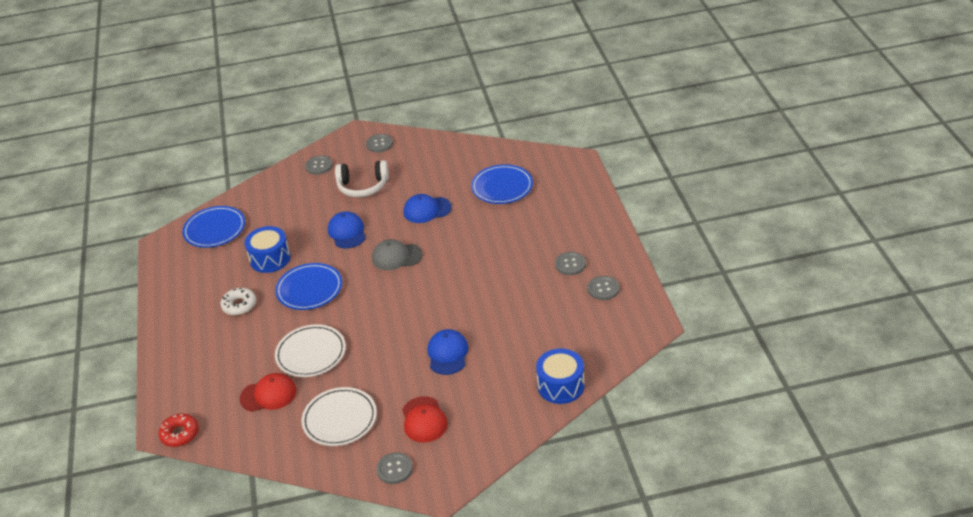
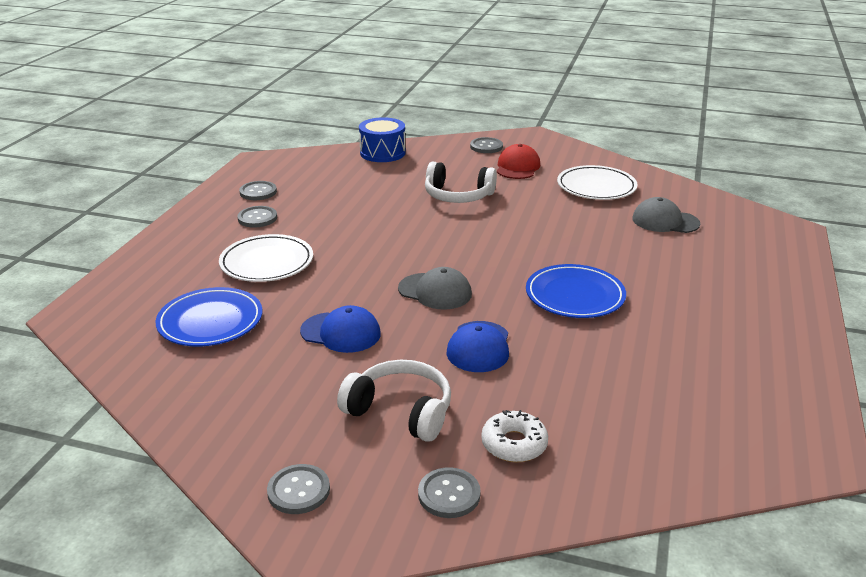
camera: 155 degrees left, 10 degrees down
(180, 434) = (773, 221): red donut -> none
(215, 229) = (707, 441): blue plate -> none
(239, 305) = (682, 310): white donut -> white donut (514, 444)
(268, 395) = (665, 221): red cap -> grey cap
(270, 259) = (617, 354): blue drum -> none
(311, 353) = (603, 237): white plate -> white plate (267, 263)
(394, 469) = (564, 152): grey button -> grey button (486, 146)
(447, 354) = (458, 196): blue cap -> white headphones

